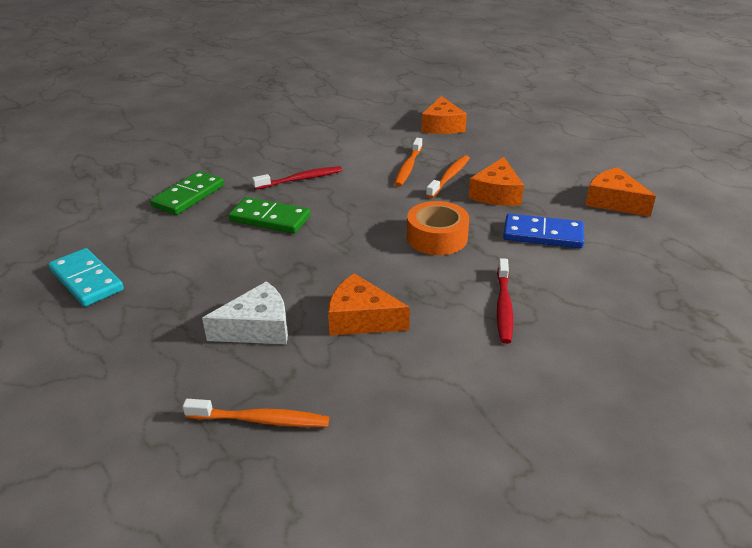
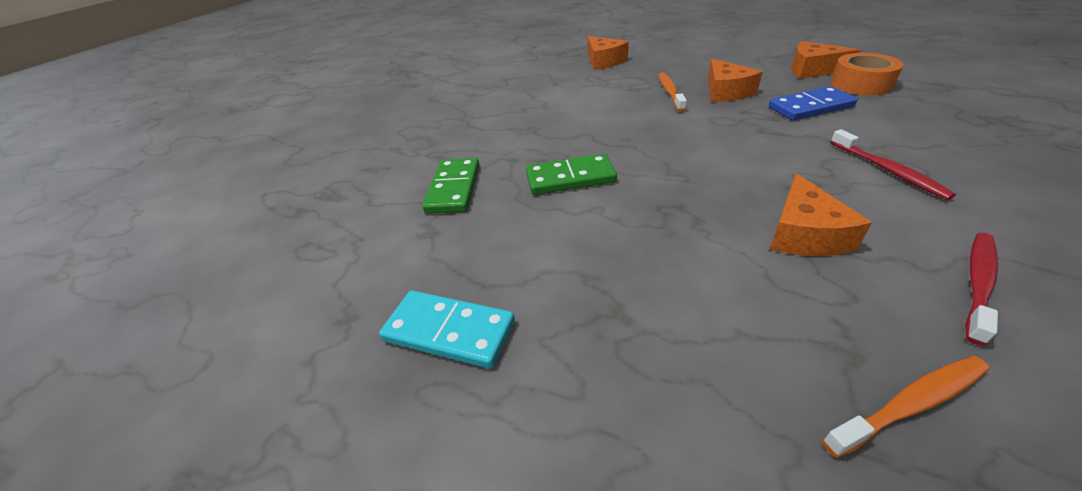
camera: 25 degrees left, 5 degrees up
(257, 328) = (727, 292): white cheese -> none
(300, 179) = (547, 135): red toothbrush -> red toothbrush (978, 284)
(361, 319) = (804, 234): orange cheese -> orange cheese turned 75 degrees counterclockwise
(408, 167) = (626, 96): orange toothbrush -> none
(437, 238) = (740, 138): orange tape -> orange tape (860, 84)

